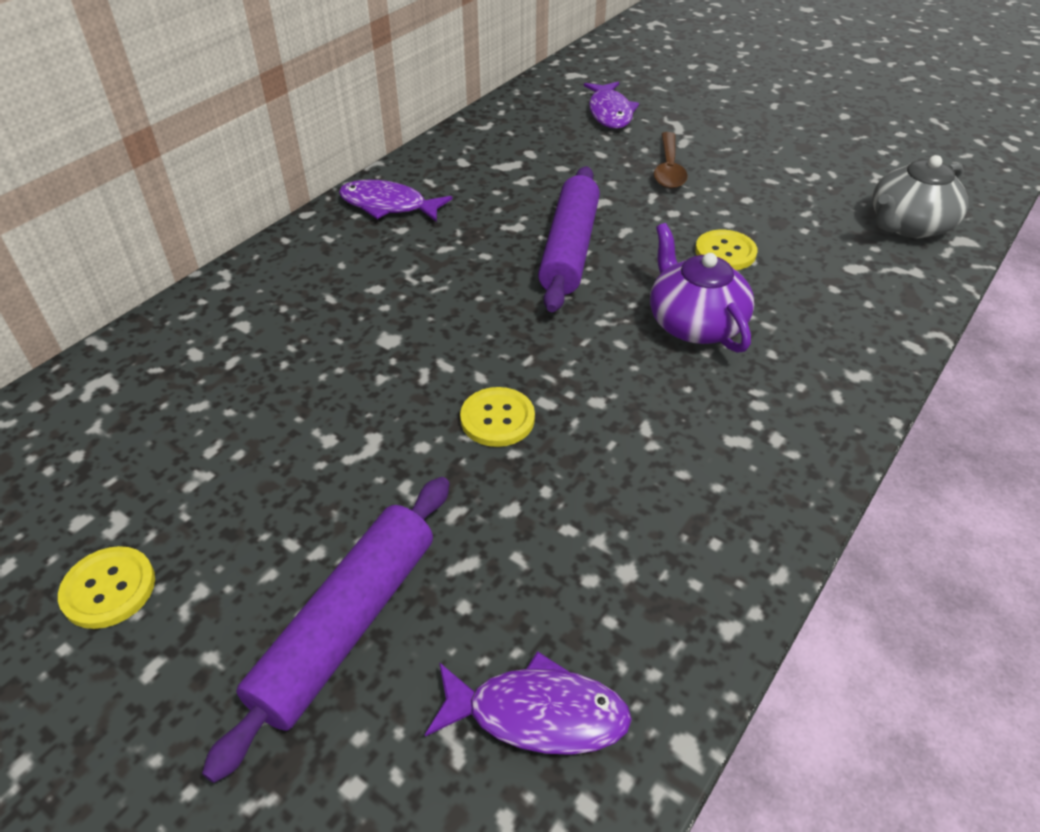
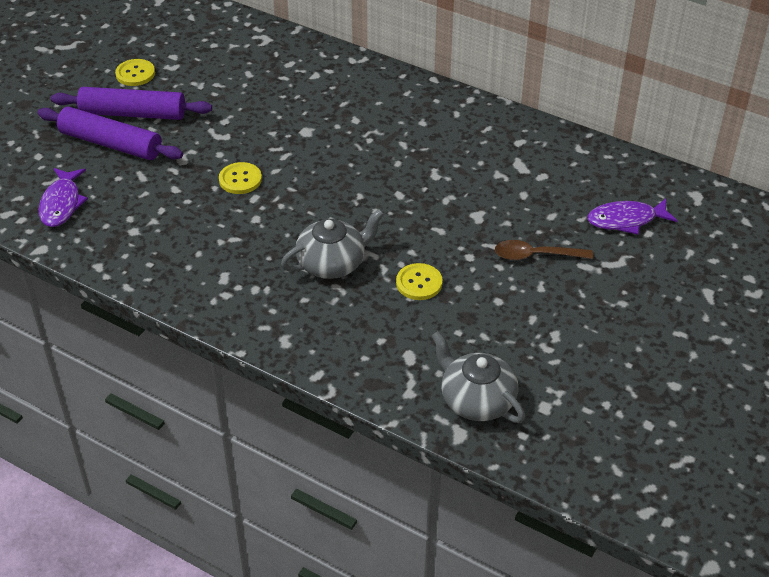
camera: 85 degrees right, 0 degrees up
(388, 205) = (450, 113): purple fish -> none
(569, 249) = (410, 202): purple rolling pin -> purple rolling pin (133, 113)
(694, 323) = (332, 263): purple teapot -> grey teapot

